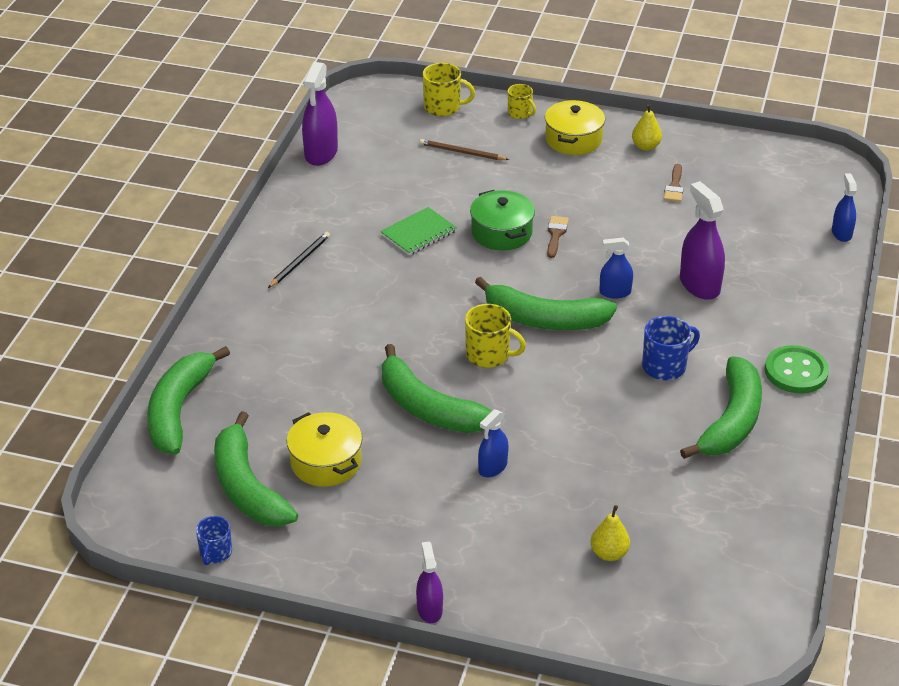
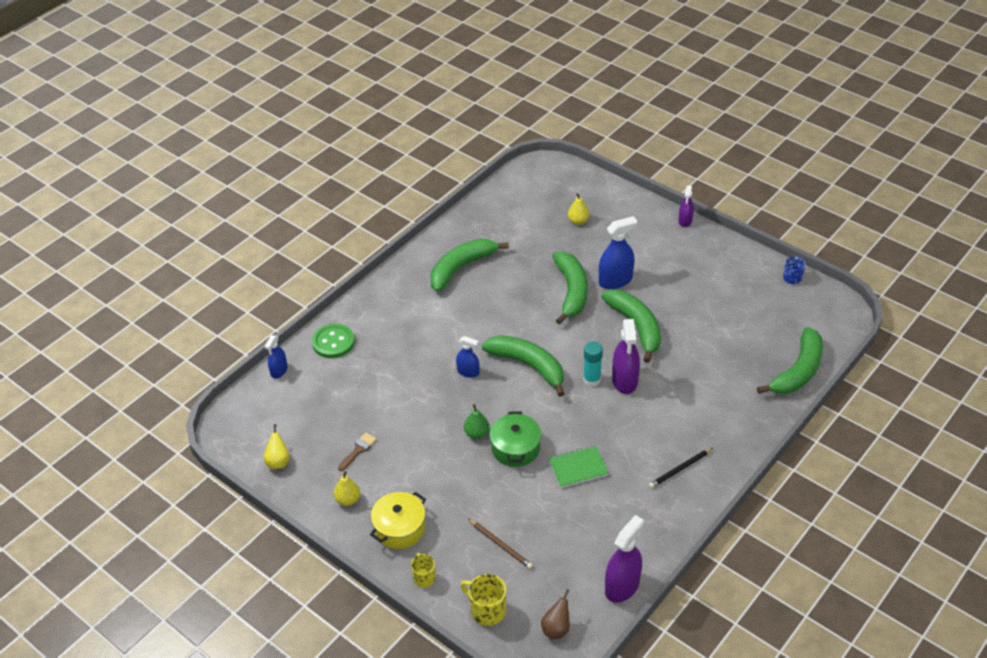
camera: 155 degrees left, 5 degrees up
(247, 487) = (765, 309): green banana -> green banana (571, 291)
(326, 462) = (713, 311): yellow pot -> none
(370, 111) = (556, 629): none -> brown pear
(453, 325) = (591, 379): none -> turquoise glue stick
(489, 355) = (579, 351): yellow mug -> none
(493, 467) = (615, 280): blue spray bottle -> blue spray bottle, size x1.68
(556, 234) = (477, 433): brown brush -> green pear
(665, 366) = (474, 311): blue mug -> none
(699, 285) = (408, 360): purple spray bottle -> purple spray bottle (625, 380)
(748, 156) = (278, 462): none -> yellow pear
(796, 372) = (399, 285): green button -> green button (333, 342)

